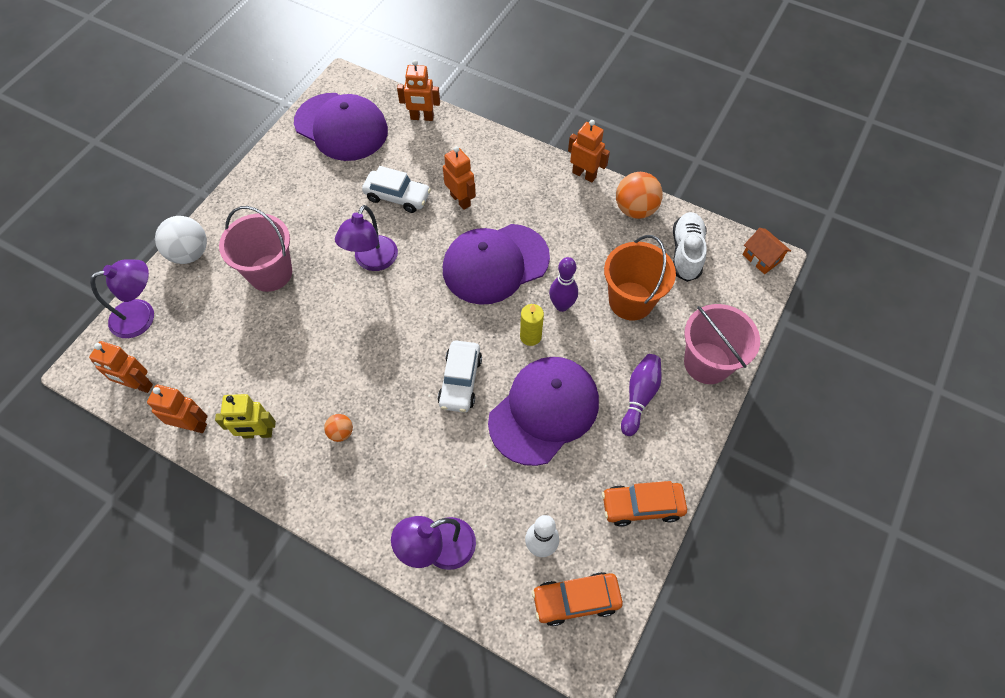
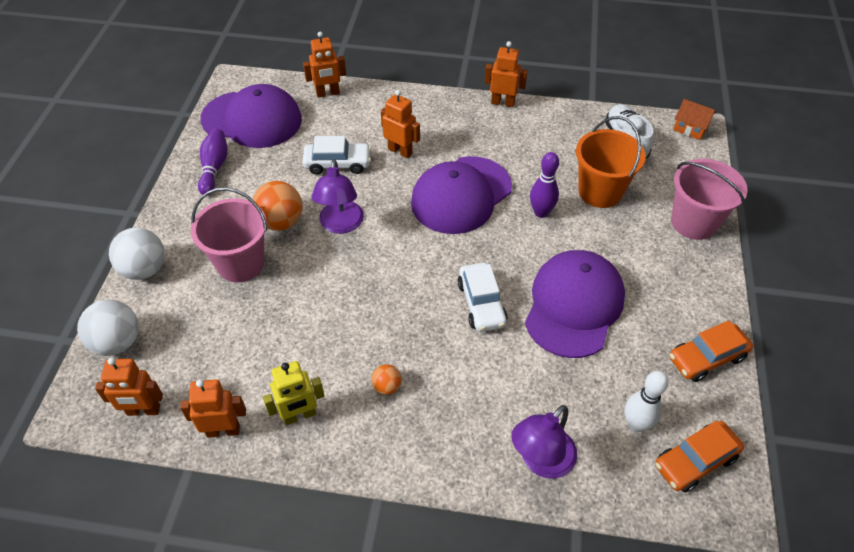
camera: 20 degrees left, 10 degrees down
(142, 316) = (117, 342): purple lamp -> white ball
(530, 336) = (526, 246): yellow candle -> none
(635, 209) = (563, 119): orange ball -> orange ball (281, 222)
(639, 396) = (652, 267): purple bowling pin -> purple bowling pin (214, 168)

